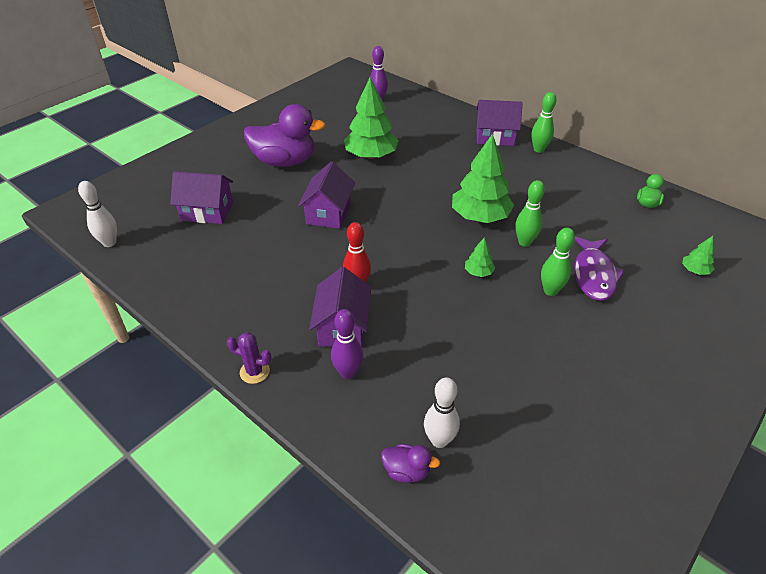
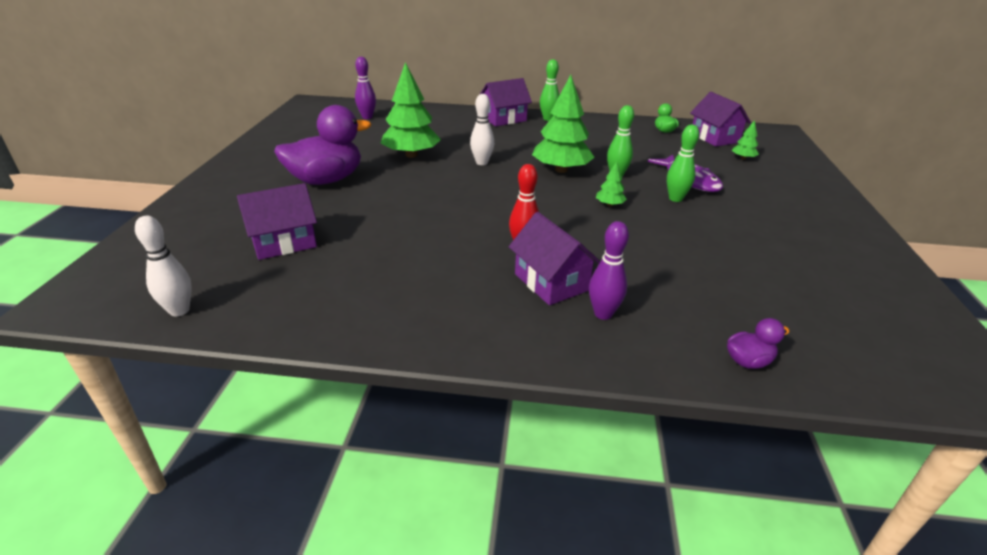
camera: 35 degrees left, 10 degrees down
(254, 372) = (514, 353): purple cactus -> none
(328, 213) = (424, 205): purple house -> purple house (714, 138)
(439, 440) = (739, 327): white bowling pin -> white bowling pin (482, 162)

